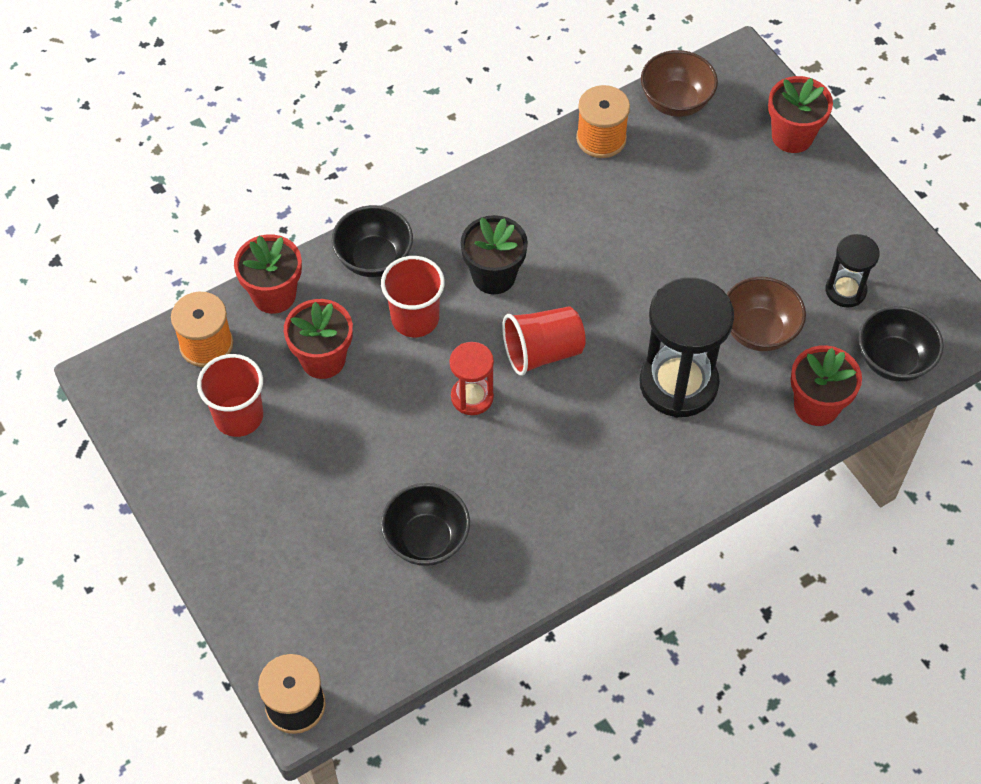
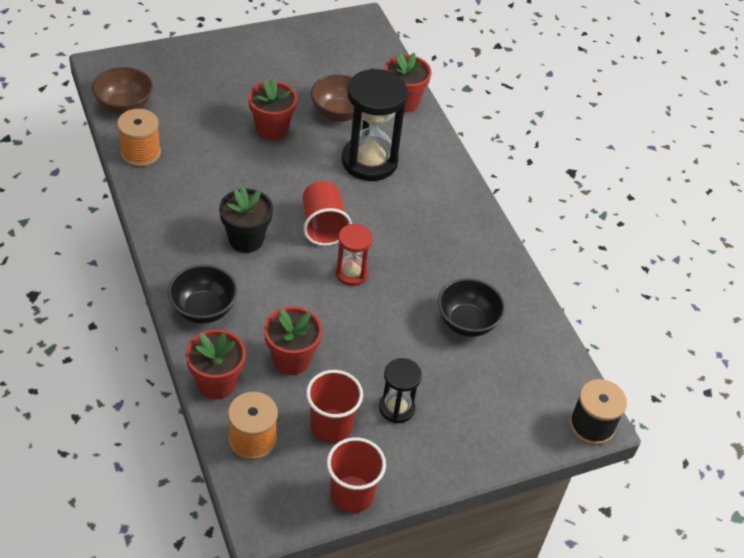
camera: 85 degrees left, 10 degrees down
(415, 318) = (270, 294): red cup -> red cup (352, 494)
(792, 136) = (182, 58): red flower pot -> red flower pot (272, 129)
(845, 290) = (319, 66): black hourglass -> black hourglass (397, 408)
(893, 360) = (378, 60): black bowl -> none

